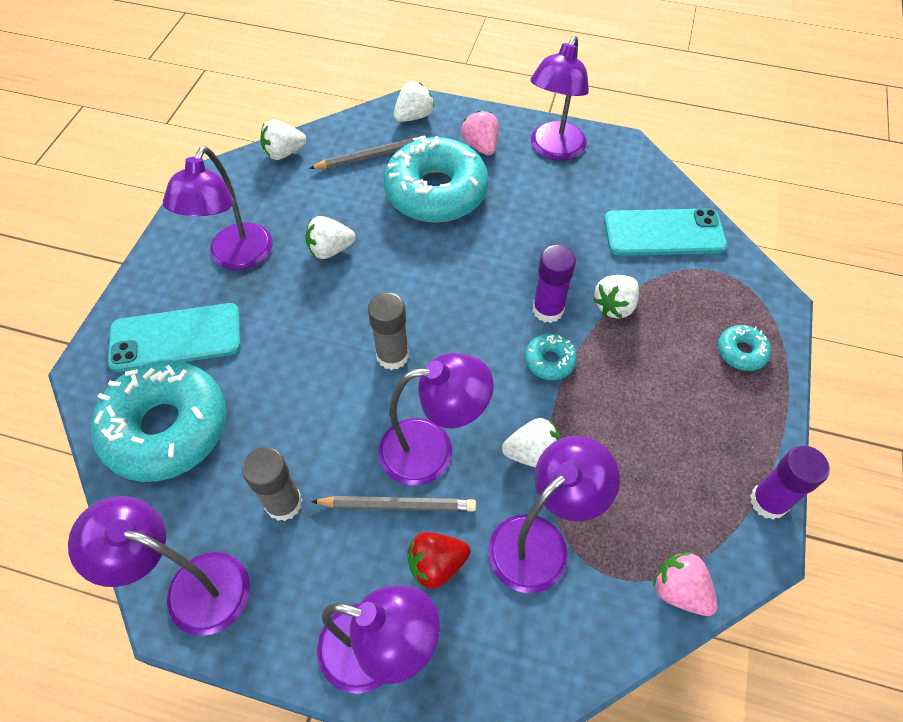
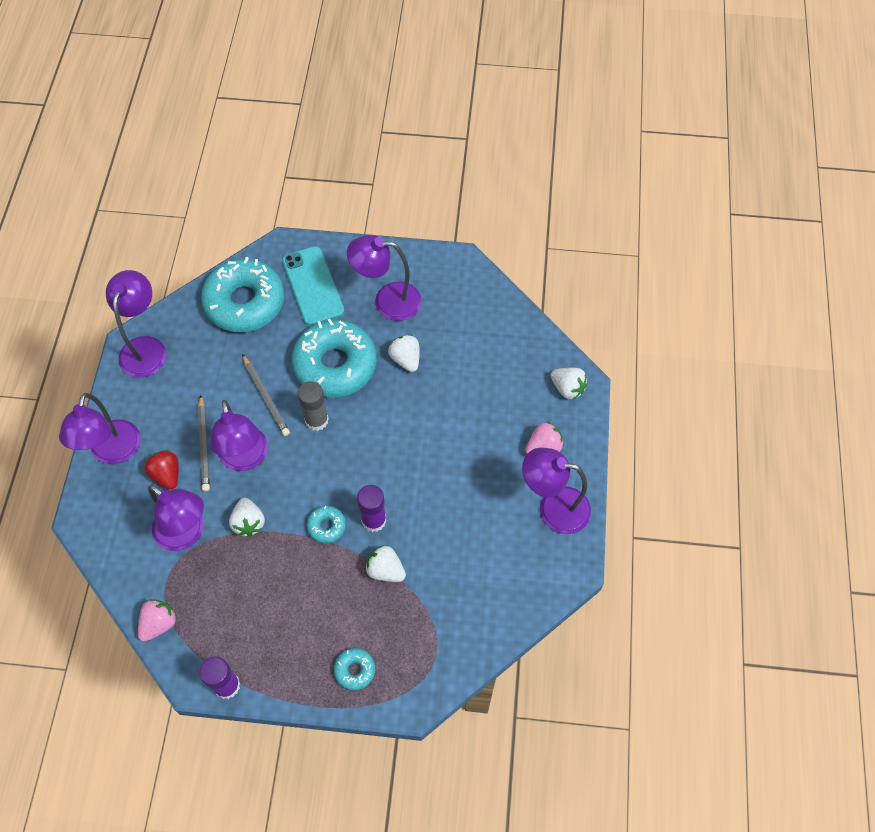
camera: 80 degrees right, 5 degrees up
(284, 153) = (500, 303): white strawberry -> none
(284, 503) = (200, 381): grey glue stick -> none
(371, 156) = (511, 366): grey pencil -> grey pencil (265, 397)
(436, 192) = (481, 421): turquoise donut -> turquoise donut (335, 365)
(664, 233) = (471, 607): turquoise phone -> none

